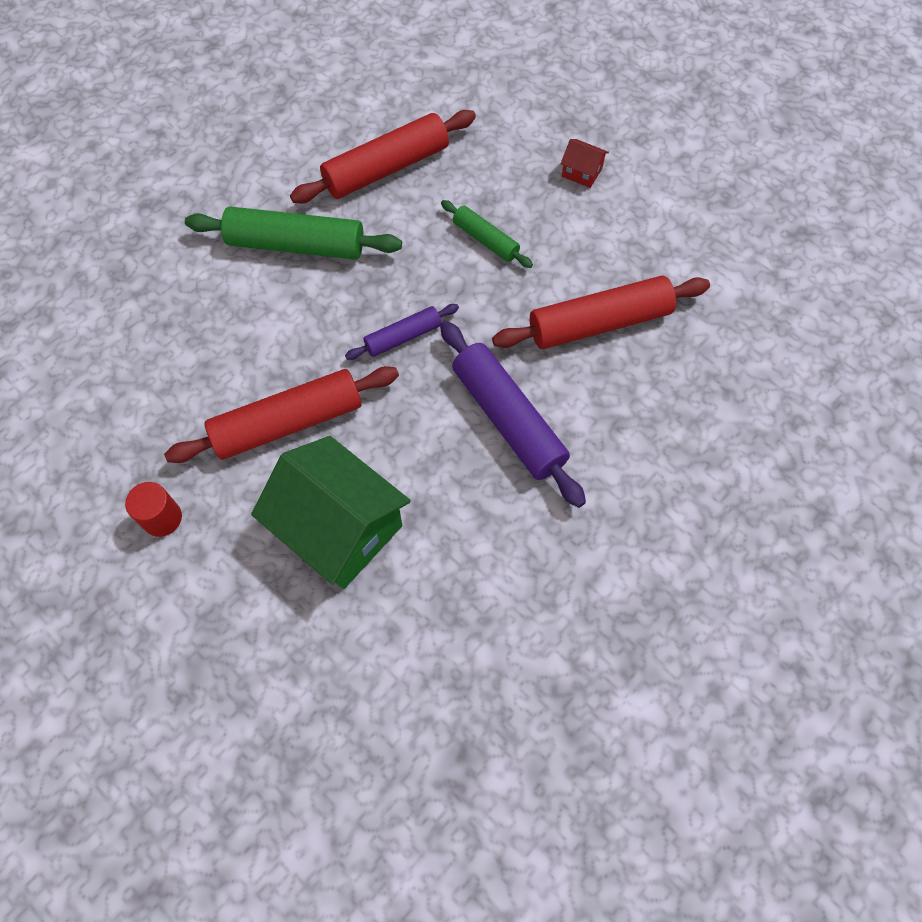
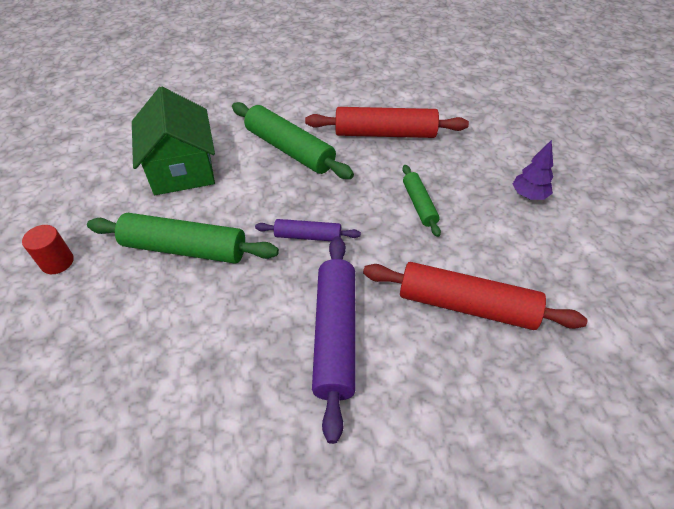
camera: 35 degrees right, 15 degrees down
(288, 423) = (185, 249): red rolling pin -> green rolling pin
(339, 528) = (148, 338): green house -> green house (182, 169)
(582, 172) = (529, 195): red house -> purple tree

